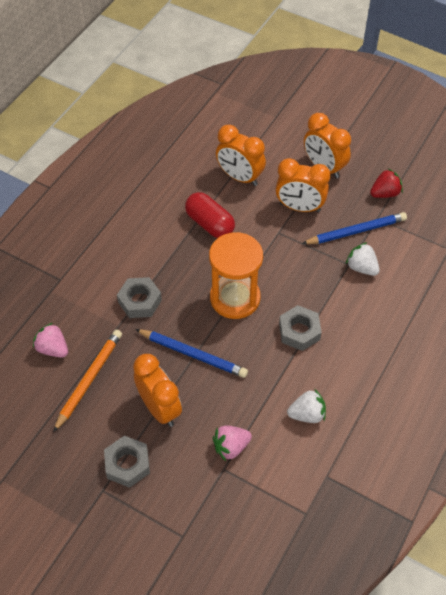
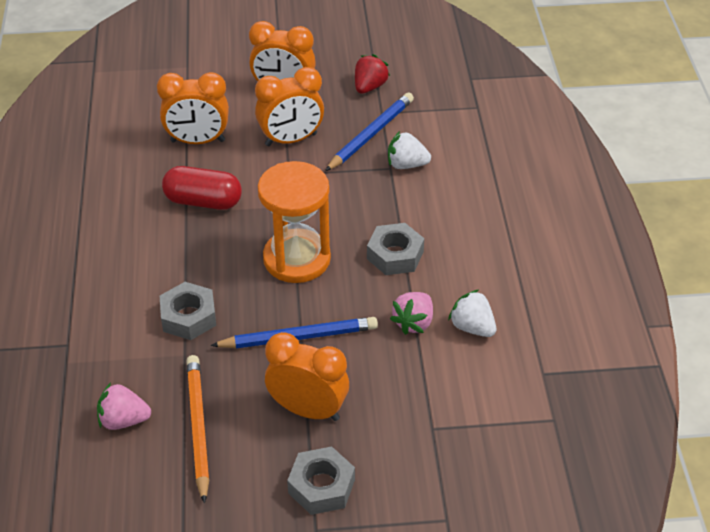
camera: 35 degrees left, 10 degrees down
(231, 447) = (421, 402): pink strawberry -> pink strawberry (414, 322)
(307, 414) = (472, 327): white strawberry -> white strawberry turned 90 degrees counterclockwise

